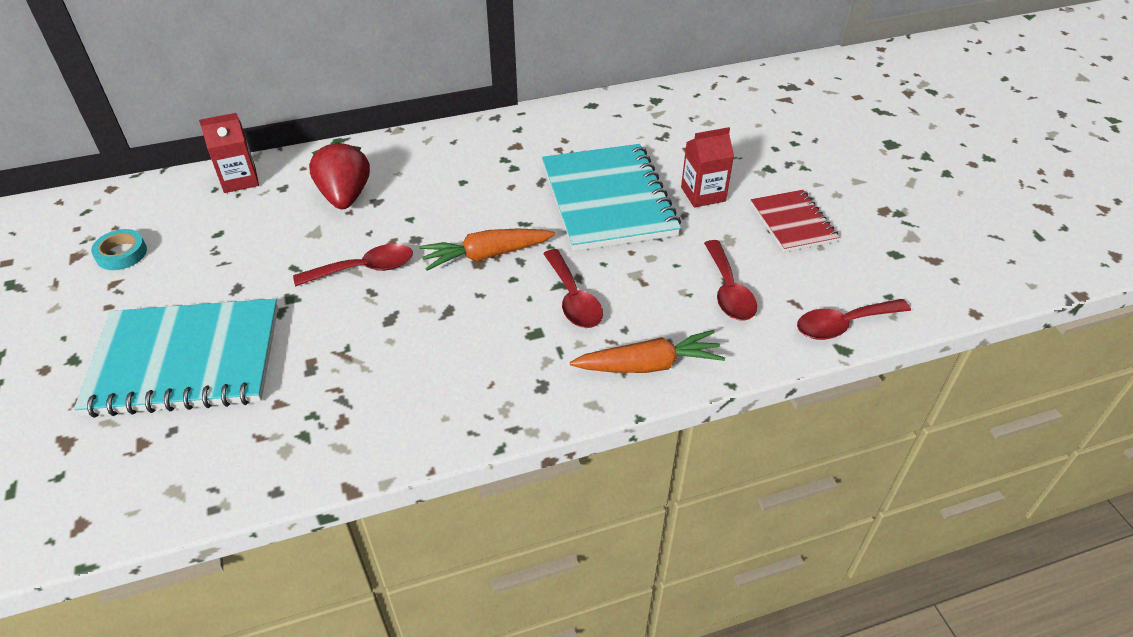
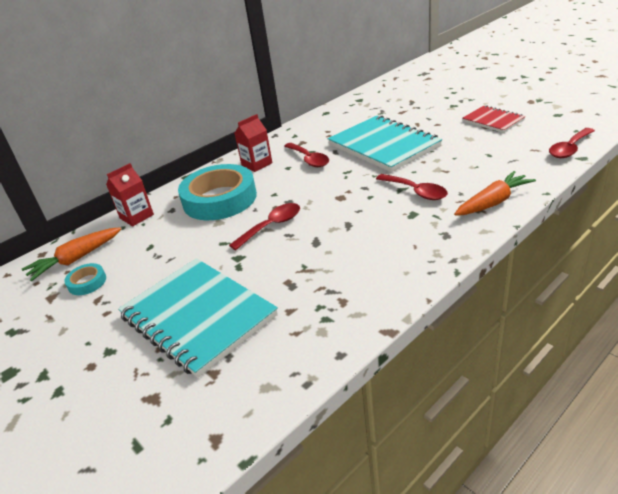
camera: 20 degrees left, 10 degrees down
(186, 360) = (198, 316): turquoise notebook -> turquoise notebook turned 75 degrees clockwise
(345, 196) = (219, 199): red strawberry -> turquoise tape
(486, 255) = (341, 192): orange carrot -> orange carrot (76, 259)
(703, 194) = (432, 126): red carton -> red carton (257, 164)
(728, 291) = (495, 157): red spoon -> red spoon (309, 159)

